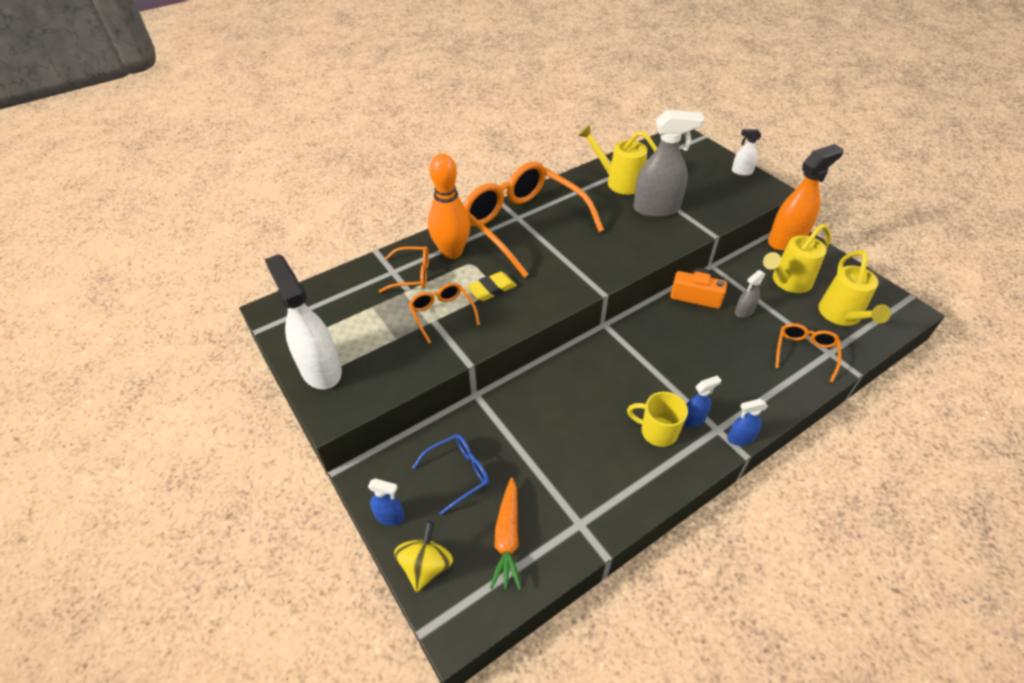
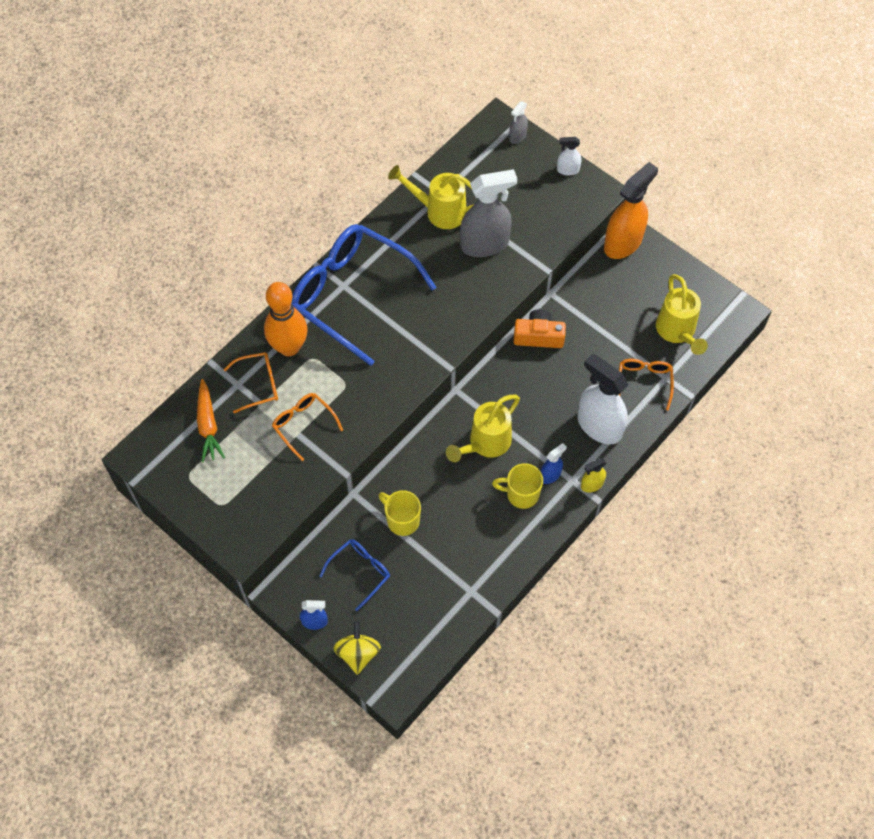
camera: 15 degrees left, 15 degrees up
(320, 369) = (213, 509): white spray bottle -> white spray bottle (599, 426)
(492, 289) = (342, 385): yellow eraser -> none
(507, 538) = (416, 616): orange carrot -> orange carrot (208, 425)
(520, 430) = (402, 520): none -> yellow mug
(523, 225) = (351, 295): orange glasses -> blue glasses
(740, 438) = (592, 484): blue spray bottle -> yellow spray bottle
(744, 312) = (586, 346): grey spray bottle -> grey spray bottle (517, 136)
(787, 282) = (626, 299): yellow watering can -> yellow watering can (485, 443)

